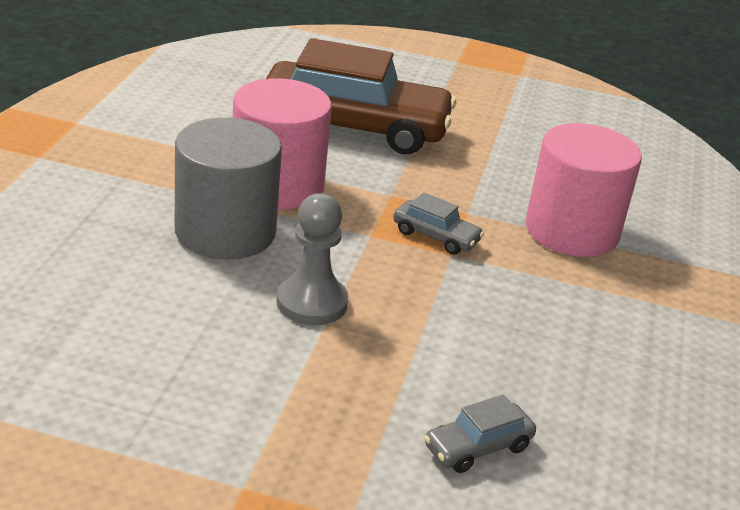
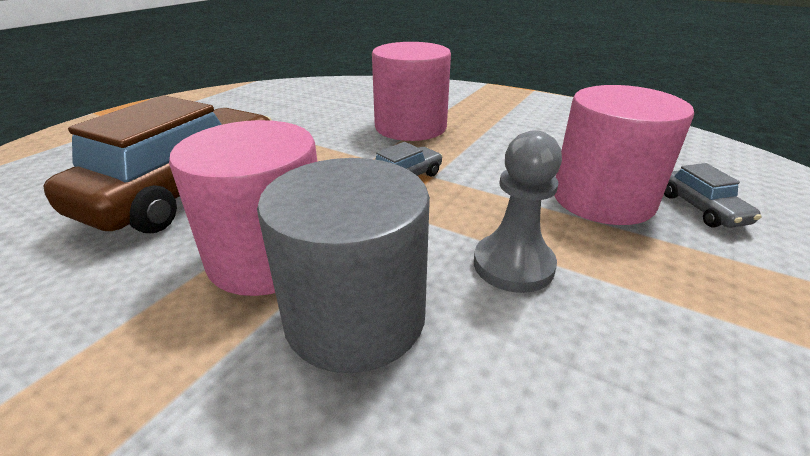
camera: 70 degrees left, 0 degrees up
(461, 371) = (602, 199): none -> pink cylinder

